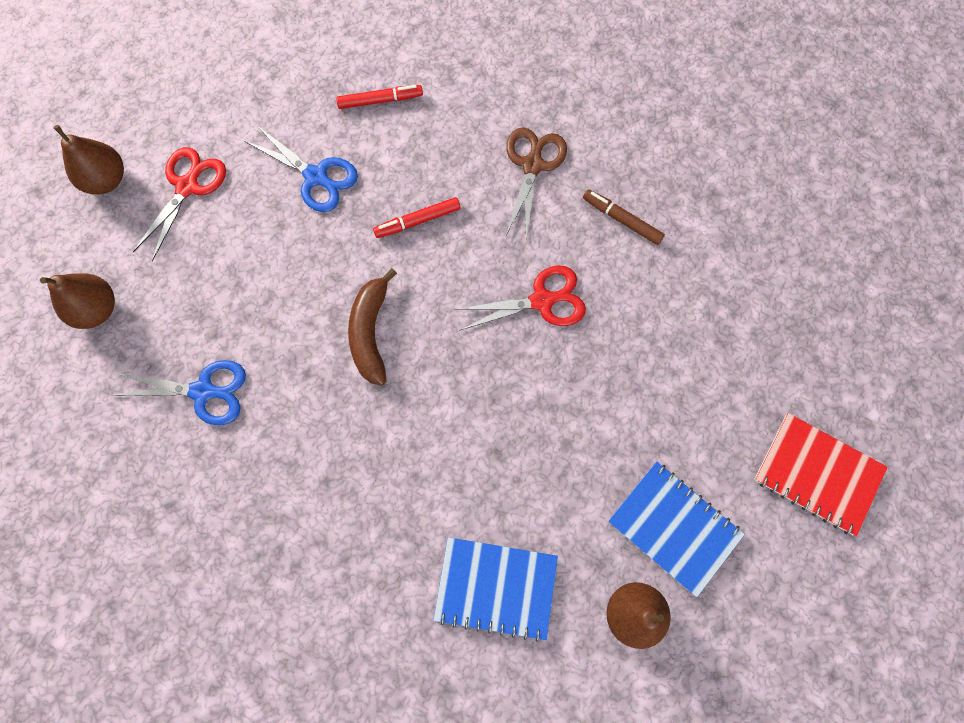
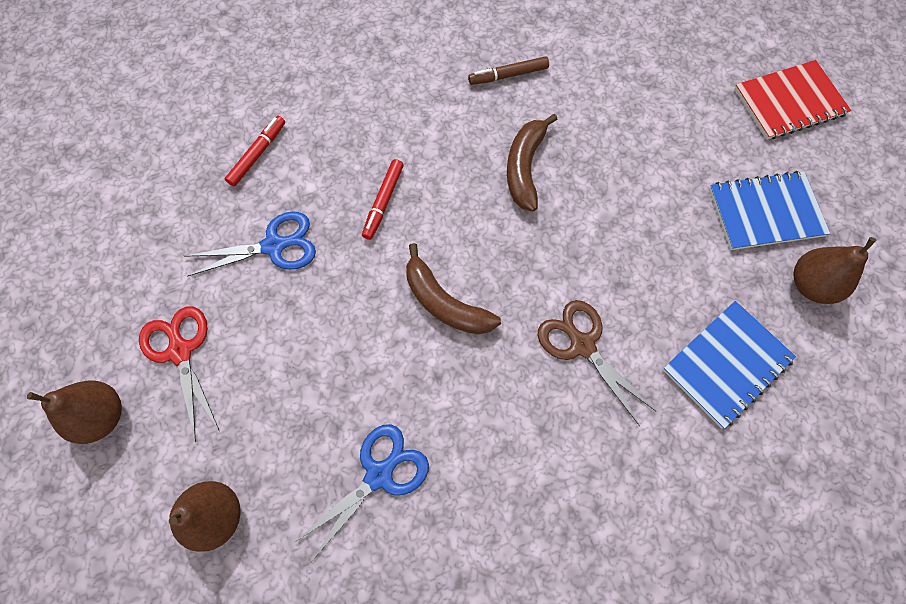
camera: 50 degrees left, 5 degrees down
(532, 164) = (413, 96): brown scissors -> brown scissors (581, 344)
(542, 300) = (525, 167): red scissors -> brown banana

